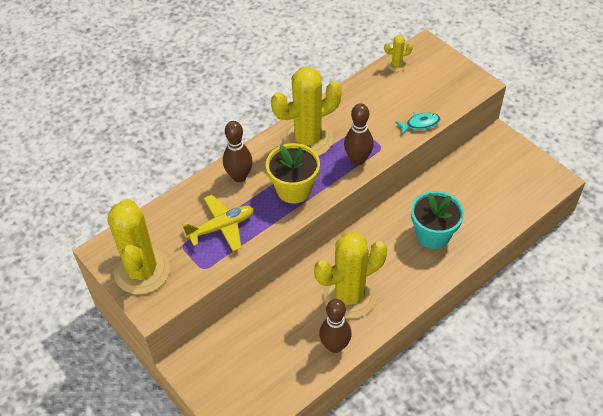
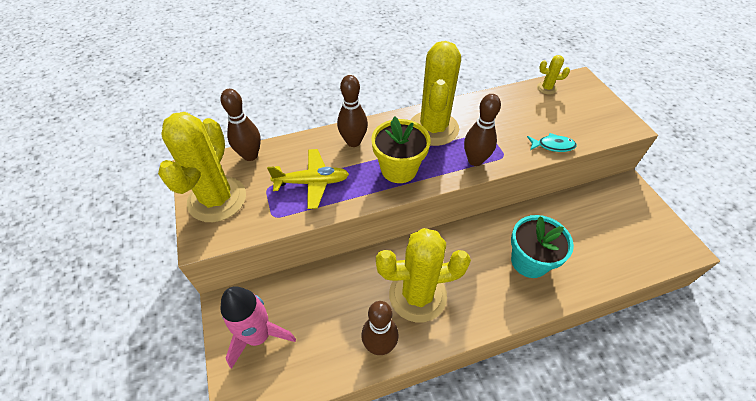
camera: 20 degrees right, 0 degrees up
(147, 221) = (250, 155): none -> brown bowling pin
(228, 377) = (259, 336): none -> pink rocket
(308, 139) = (433, 128): yellow cactus -> yellow cactus turned 75 degrees counterclockwise

